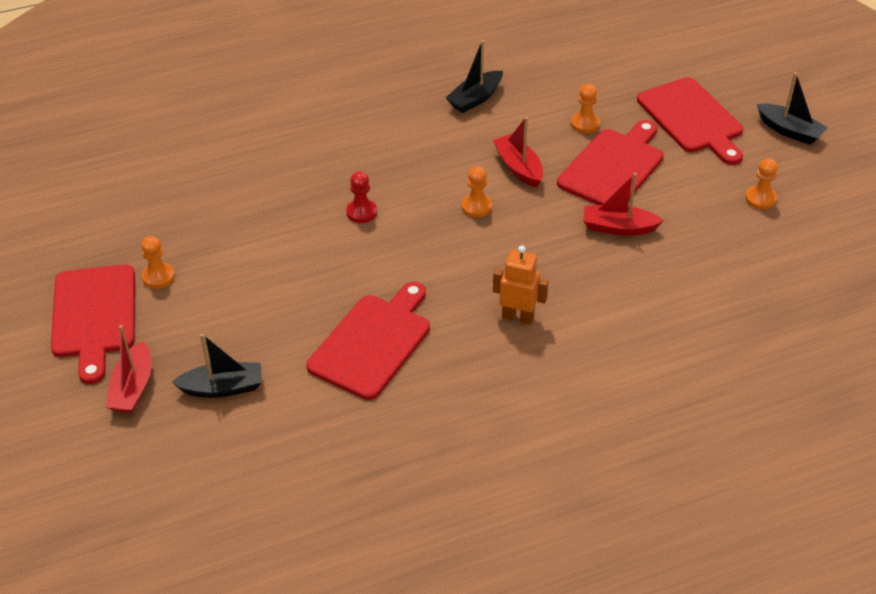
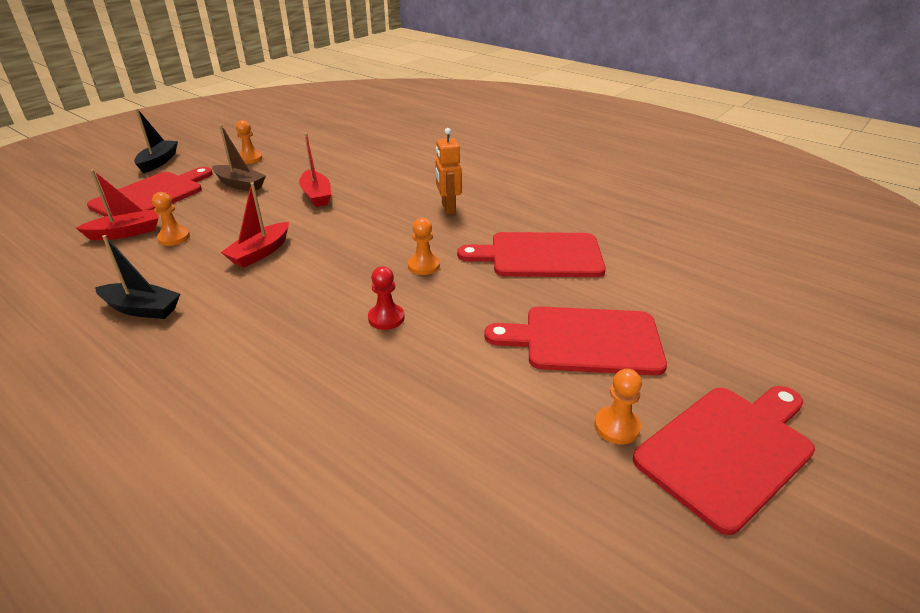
camera: 120 degrees left, 10 degrees down
(132, 388) = (753, 363): red boat -> red boat (126, 233)
(223, 388) = (676, 309): black boat -> none
(476, 207) = (332, 258): orange pawn -> orange pawn (423, 266)
(613, 167) = (237, 212): red cutting board -> red cutting board (584, 340)
(684, 179) = (240, 184): none -> brown boat

